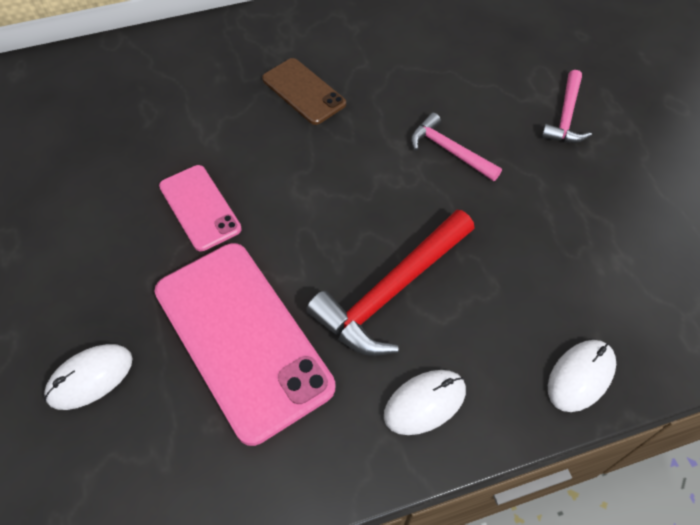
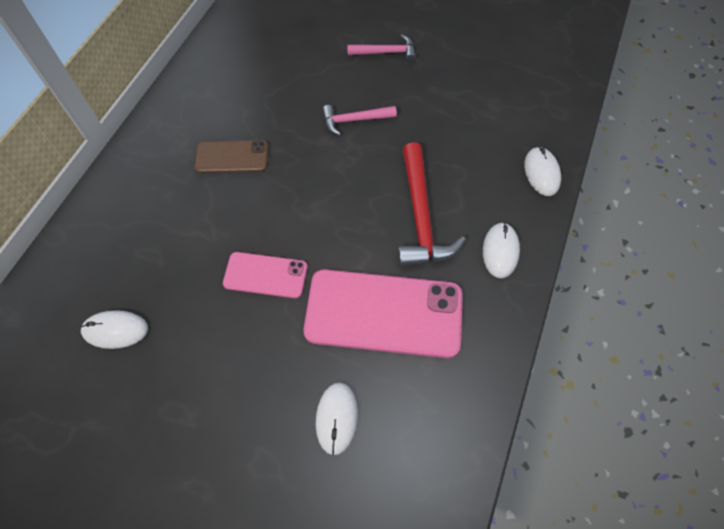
camera: 50 degrees left, 5 degrees up
(55, 143) = (115, 330): none -> white mouse
(566, 116) = (385, 52): pink hammer -> pink hammer turned 60 degrees counterclockwise

